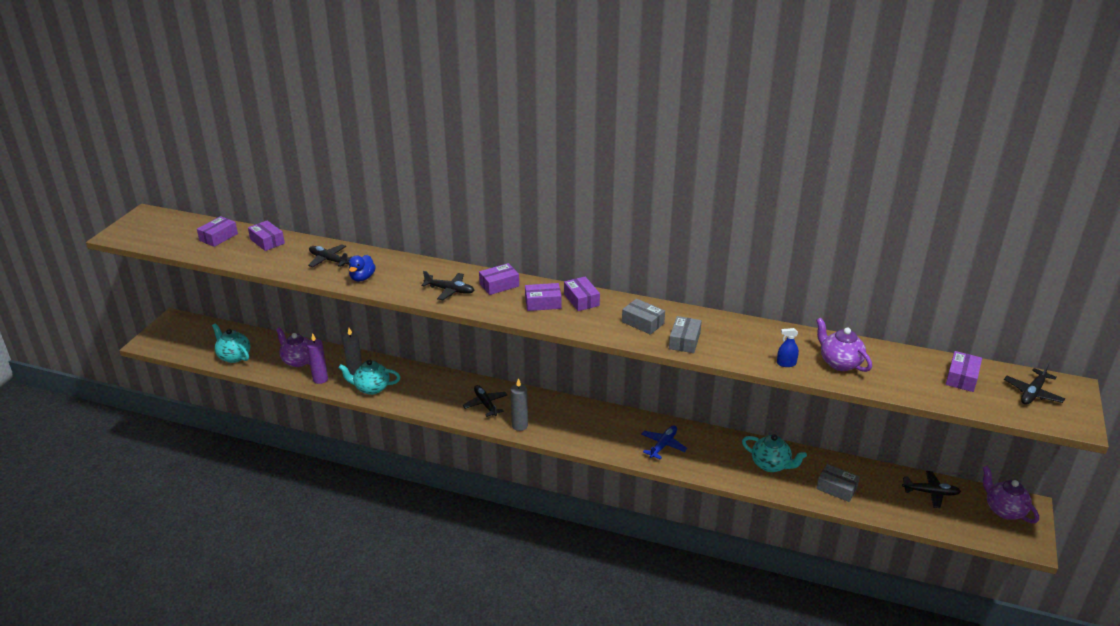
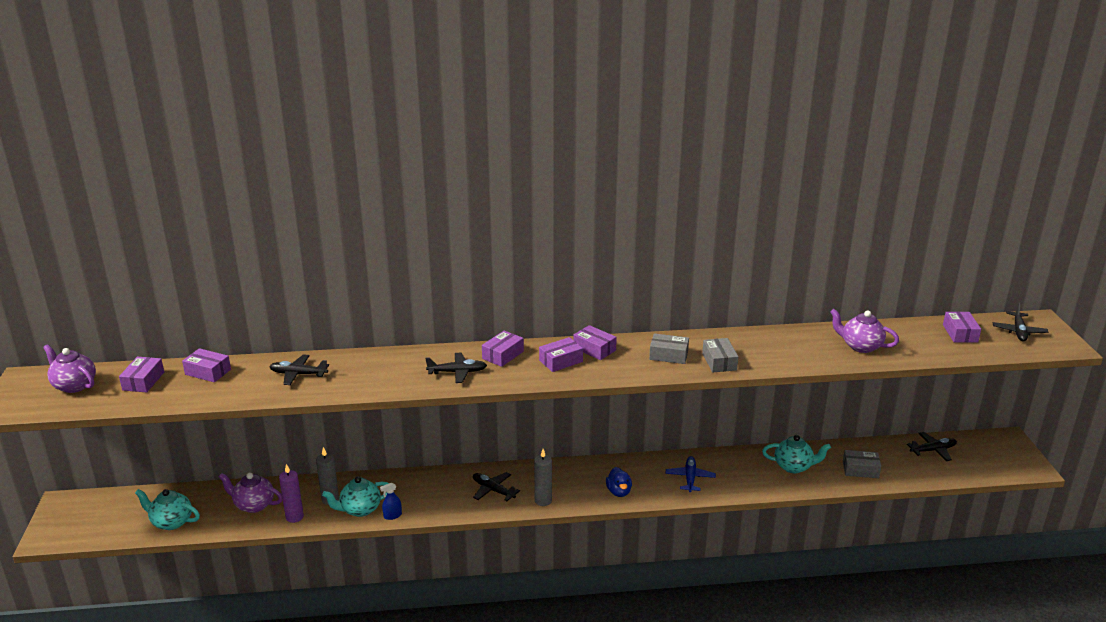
camera: 25 degrees left, 5 degrees down
(362, 278) = (352, 383): blue duck -> blue duck (619, 492)
(786, 363) = (820, 358): blue spray bottle -> blue spray bottle (392, 515)
(1004, 510) = (995, 447): purple teapot -> purple teapot (74, 385)

